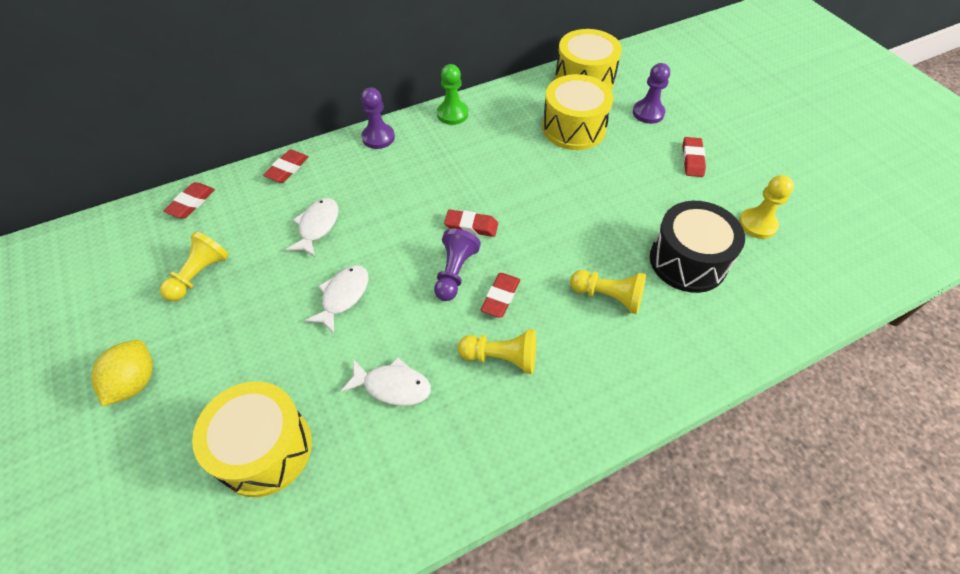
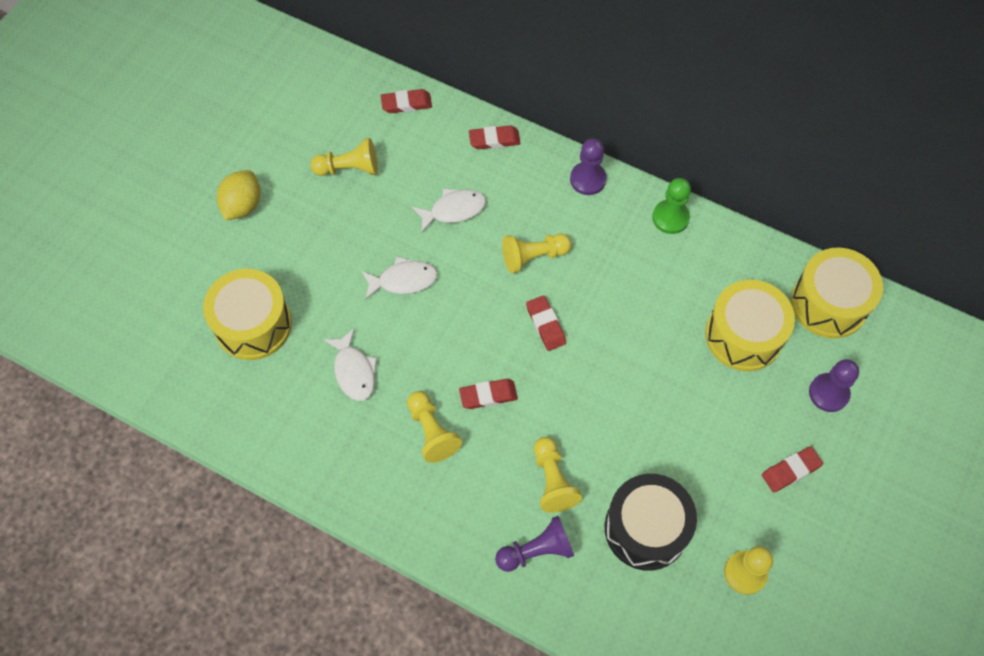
camera: 55 degrees right, 10 degrees up
(135, 382) = (243, 205): yellow lemon -> yellow lemon turned 45 degrees counterclockwise
(408, 201) = (533, 257): none -> yellow pawn
(454, 272) = (487, 344): purple pawn -> purple pawn (537, 550)

